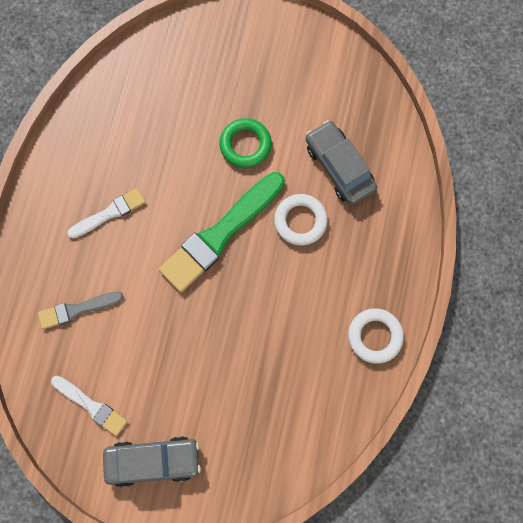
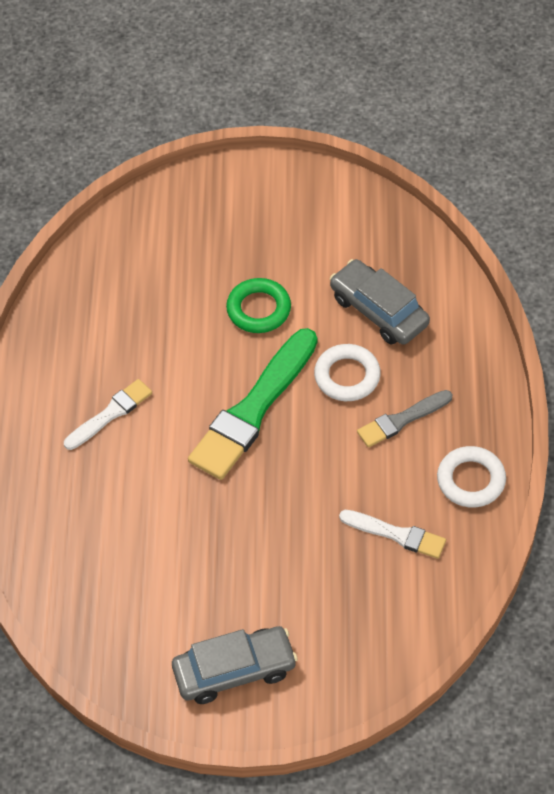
camera: 10 degrees left, 20 degrees down
(77, 309) = (97, 525): grey brush -> grey brush (402, 420)
(91, 406) = (141, 626): white brush -> white brush (396, 534)

